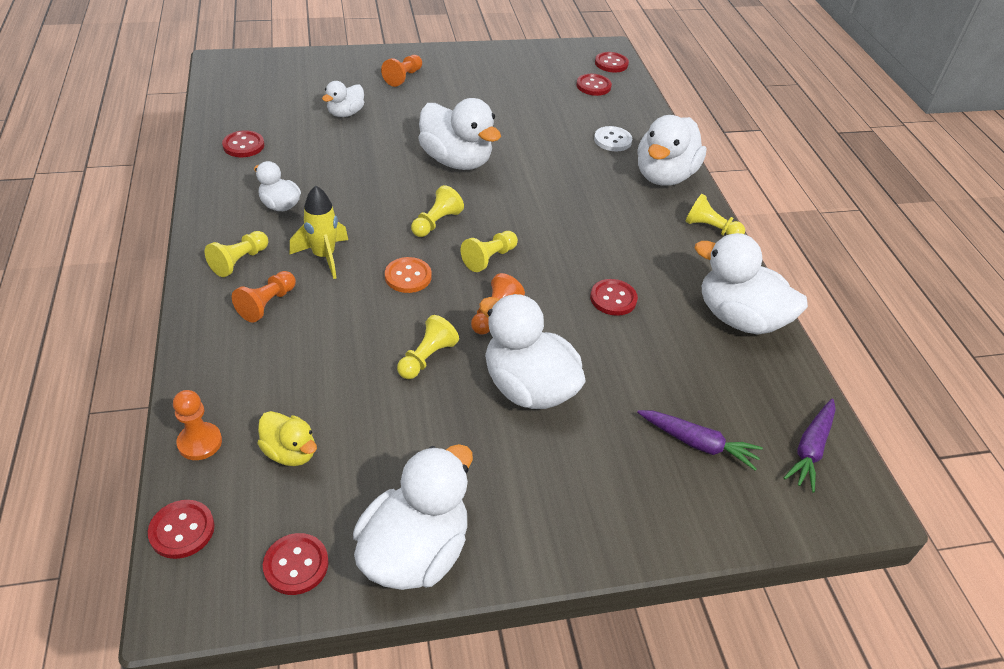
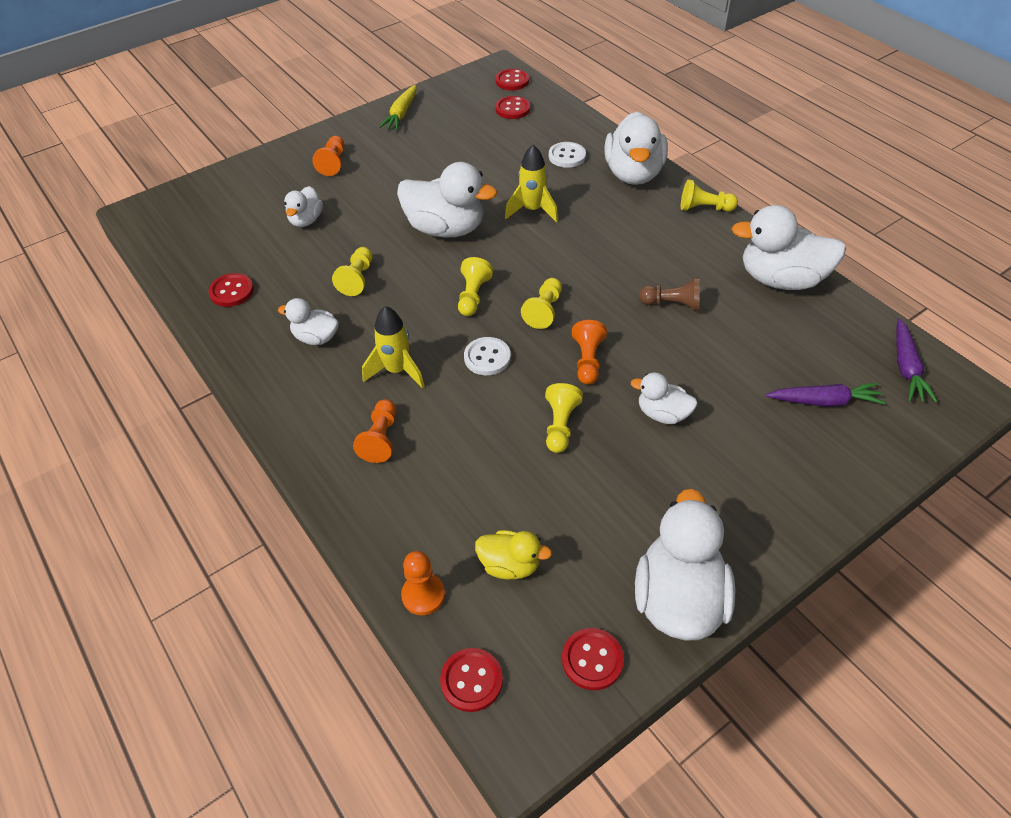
camera: 20 degrees left, 5 degrees up
(239, 261) = (321, 409): yellow pawn -> yellow pawn (357, 279)
(408, 276) = (487, 357): orange button -> white button
(491, 58) = (401, 114): none -> yellow carrot
(528, 387) = (662, 414): white duck -> white duck, size x0.54
(545, 173) = (532, 210): none -> yellow rocket
(613, 299) = (672, 304): red button -> brown pawn

